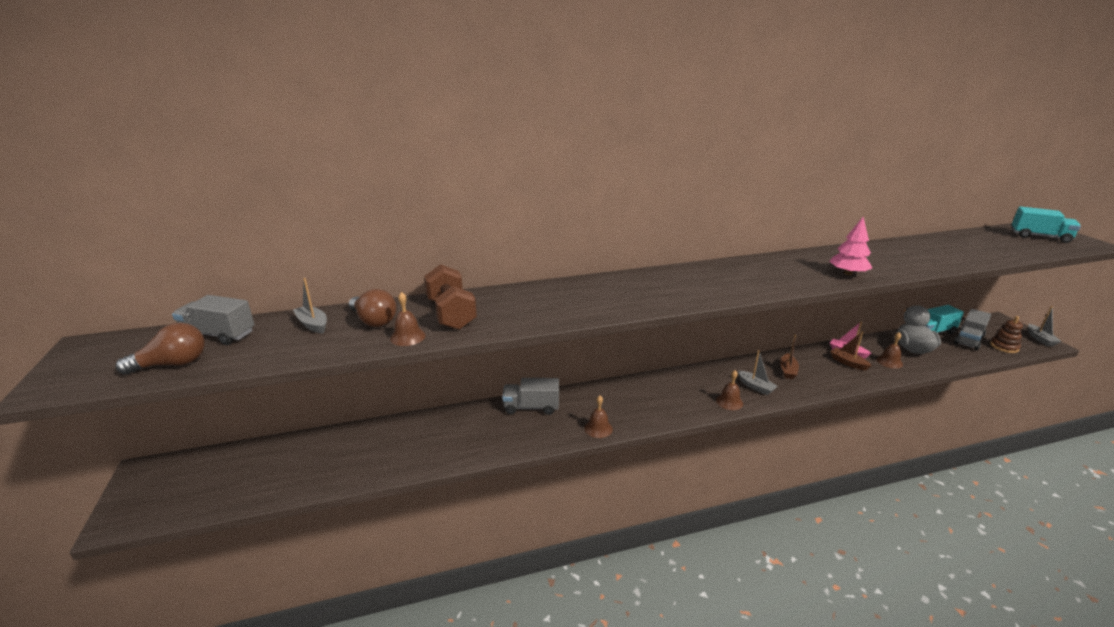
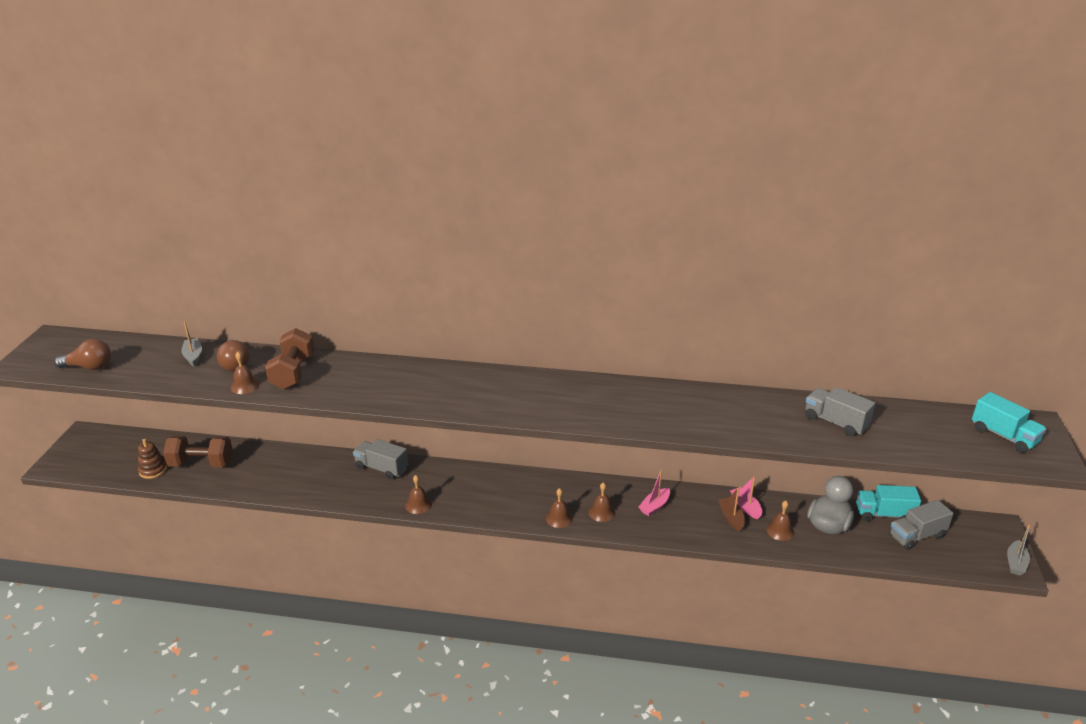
camera: 25 degrees right, 5 degrees up
(218, 335) = (130, 349): grey truck -> grey truck (835, 422)
(328, 459) = (201, 464): none -> brown dumbbell
(756, 387) = (601, 512): grey boat -> brown bell
(787, 371) = (654, 506): brown boat -> pink boat
(848, 273) = (684, 423): pink tree -> none
(1004, 347) = (949, 557): brown stacking toy -> brown stacking toy (153, 470)

